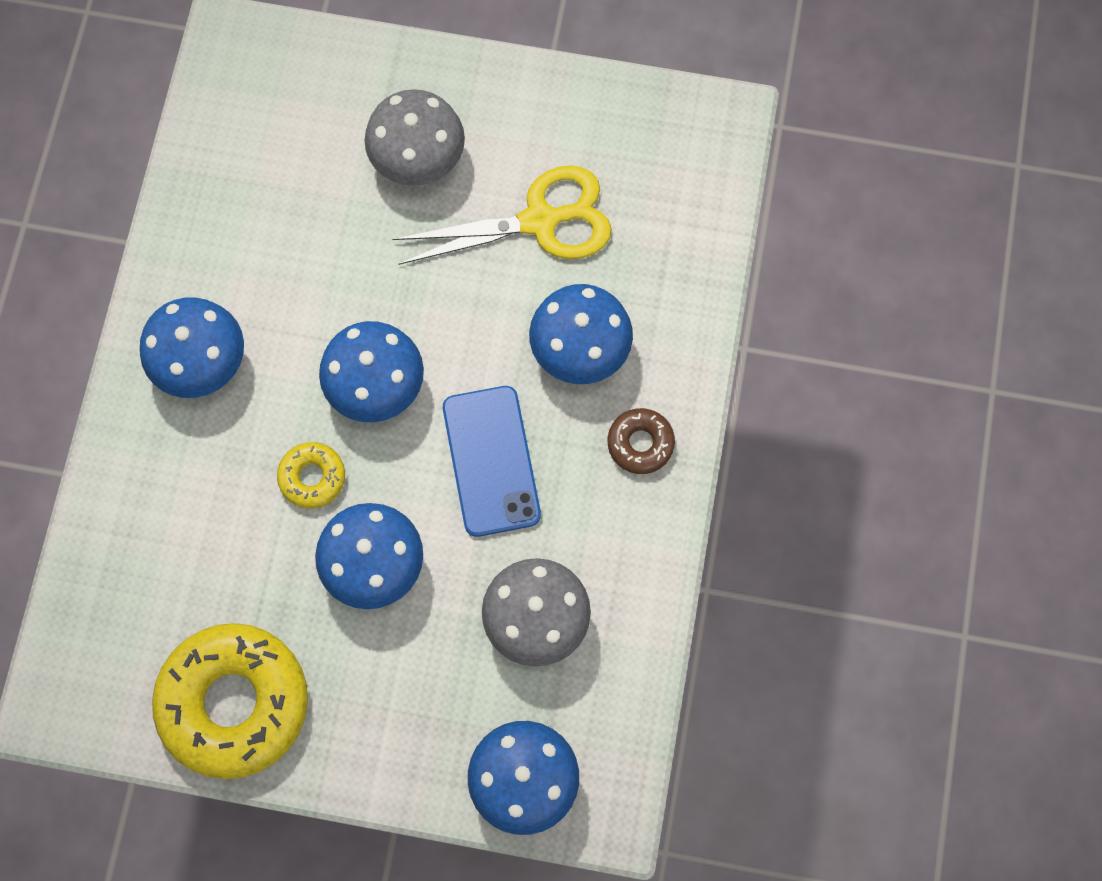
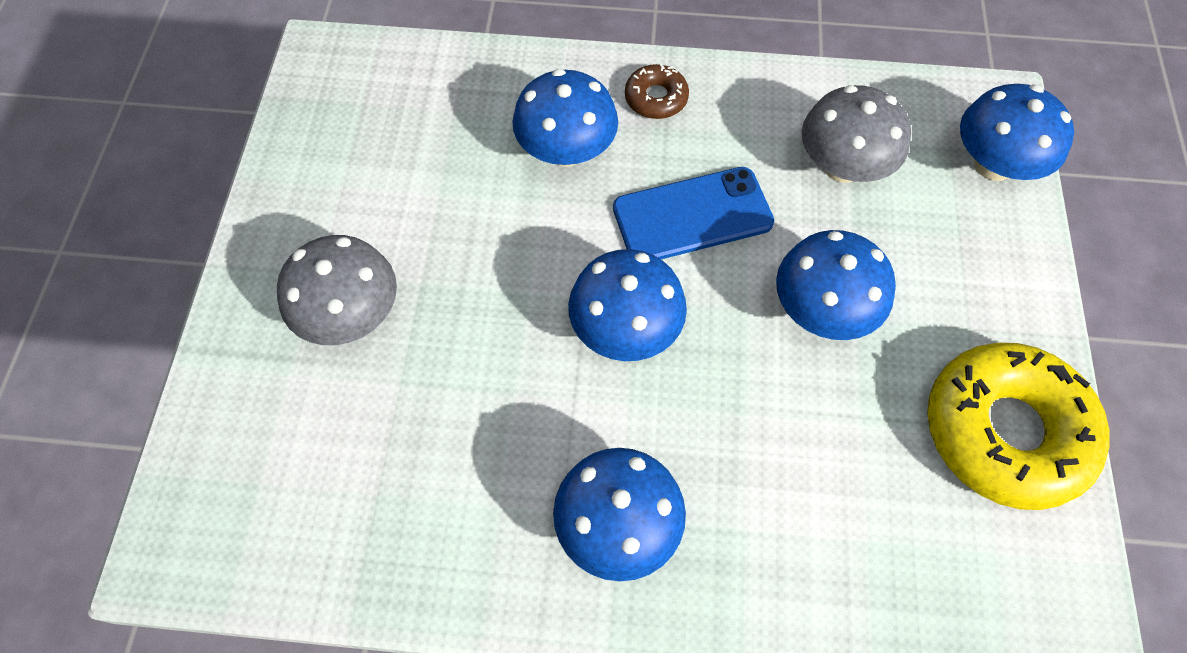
camera: 95 degrees left, 10 degrees down
(312, 477) = (739, 382): yellow donut -> none
(540, 221) = (427, 194): yellow scissors -> none

